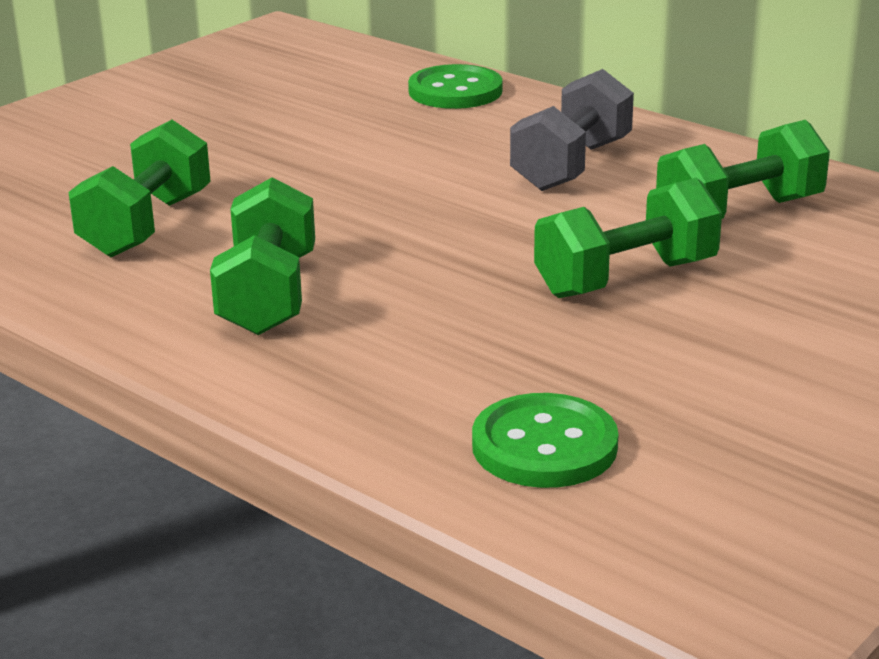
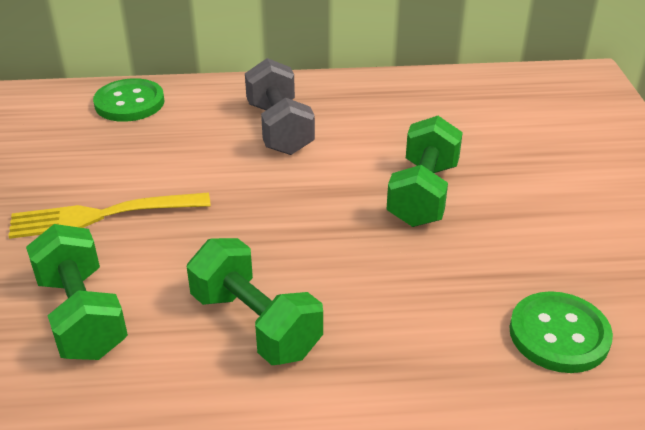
camera: 45 degrees left, 10 degrees up
(280, 167) = (104, 215): none -> yellow fork
(739, 213) = (407, 121): green dumbbell -> none

